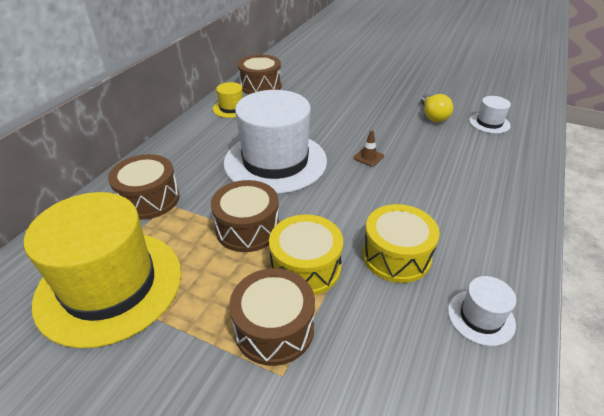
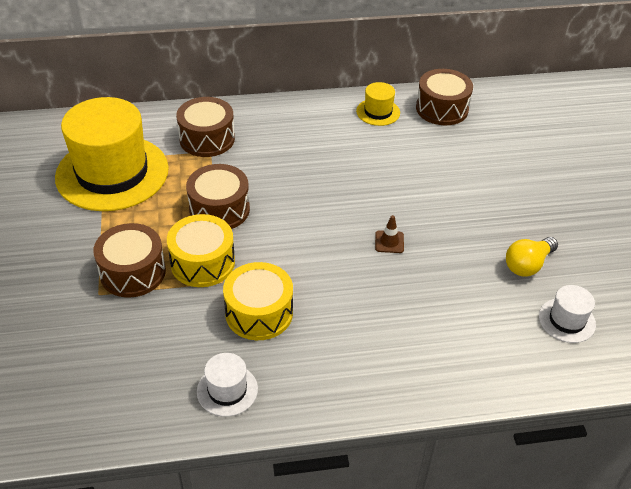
camera: 55 degrees right, 5 degrees up
(275, 161) = (321, 182): white hat -> none

